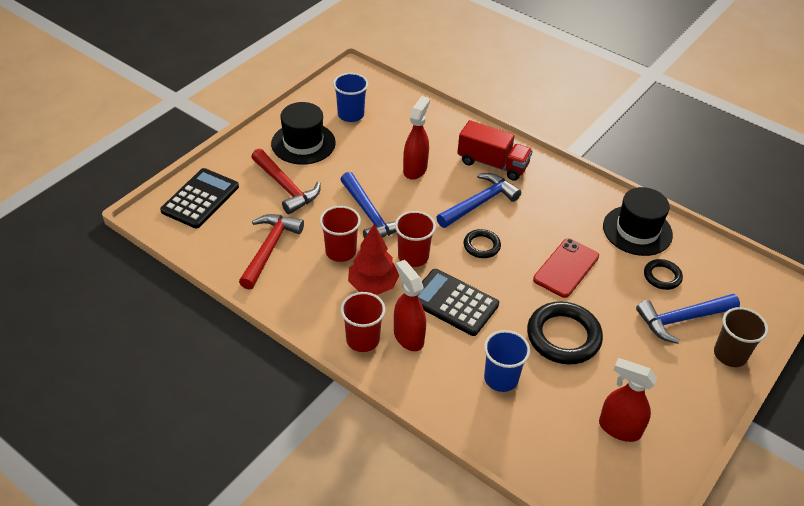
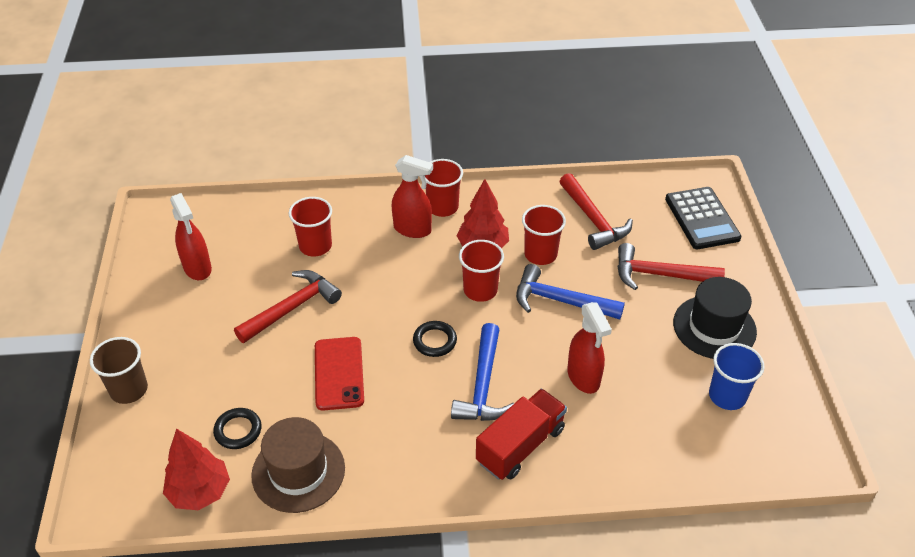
camera: 140 degrees right, 0 degrees up
(453, 302) = (406, 276): black calculator -> none
(492, 164) = (520, 445): red truck -> red truck turned 150 degrees clockwise
(501, 378) = (315, 246): blue cup -> red cup
(563, 336) = (292, 308): black ring -> red hammer
(619, 428) = (197, 268): red spray bottle -> red spray bottle turned 75 degrees clockwise
(637, 230) = (298, 471): black hat -> brown hat
(682, 319) = (192, 396): blue hammer -> none
(708, 257) = (200, 492): none -> red tree

